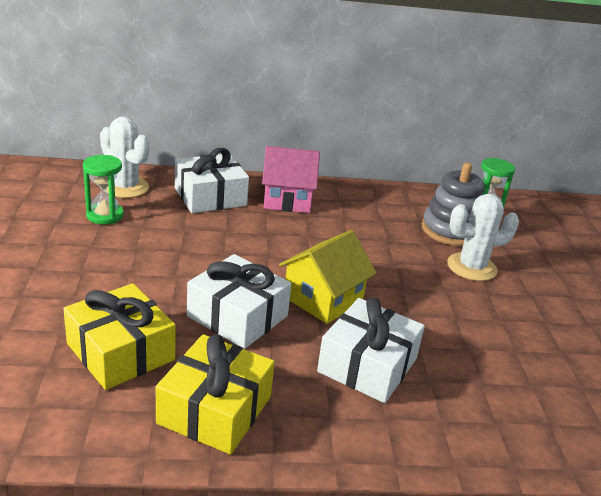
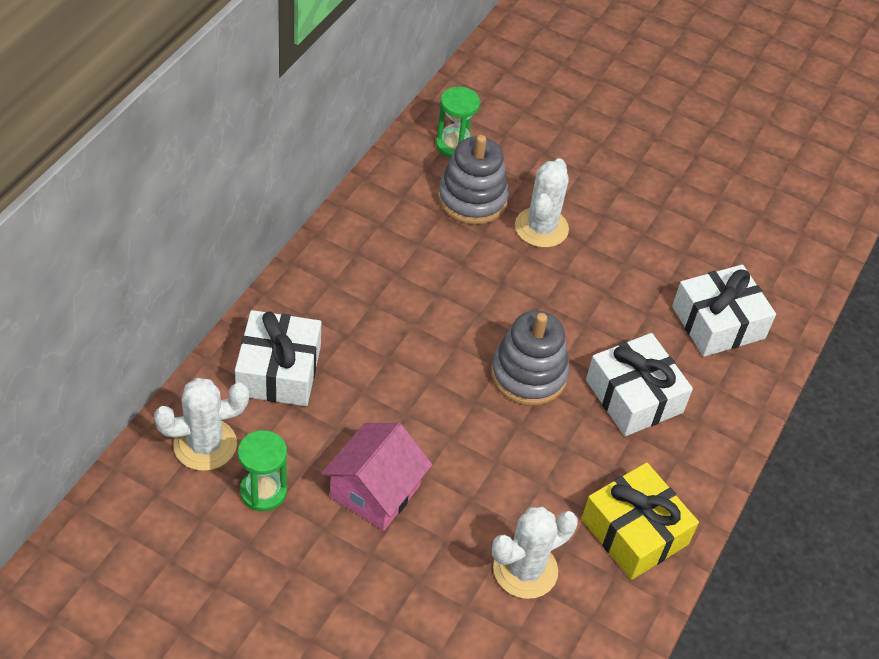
camera: 60 degrees left, 20 degrees up
(120, 352) = (525, 570): yellow gift -> white cactus
(237, 316) = (519, 455): white gift -> white gift (718, 322)
(287, 199) = (328, 301): pink house -> pink house (375, 491)
(323, 299) = (528, 374): yellow house -> grey stacking toy

